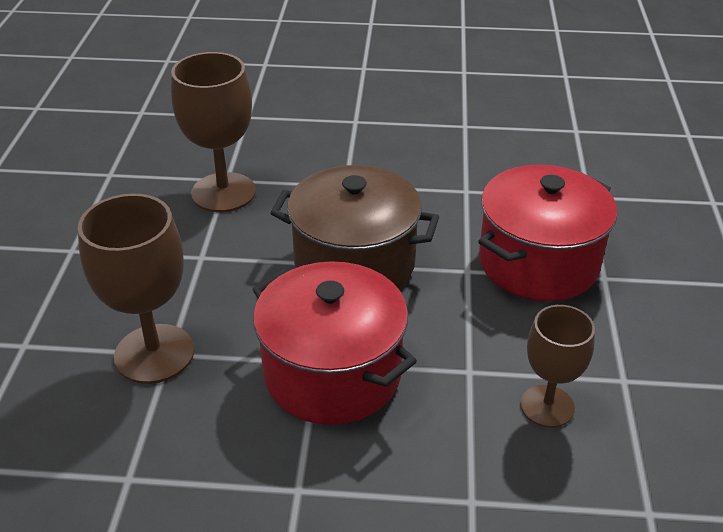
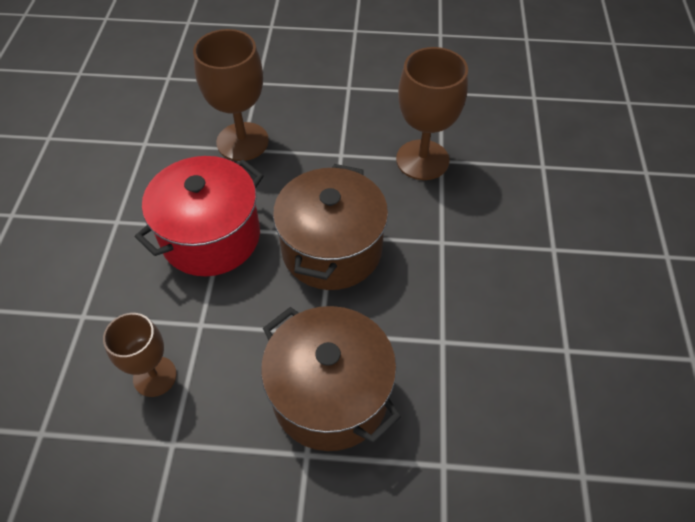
camera: 90 degrees right, 15 degrees up
(538, 262) = (330, 395): red pot -> brown pot

